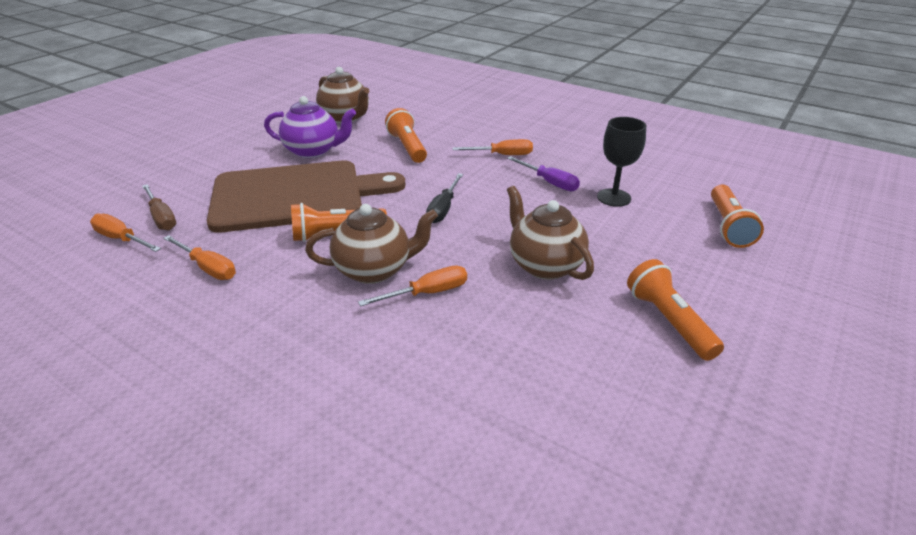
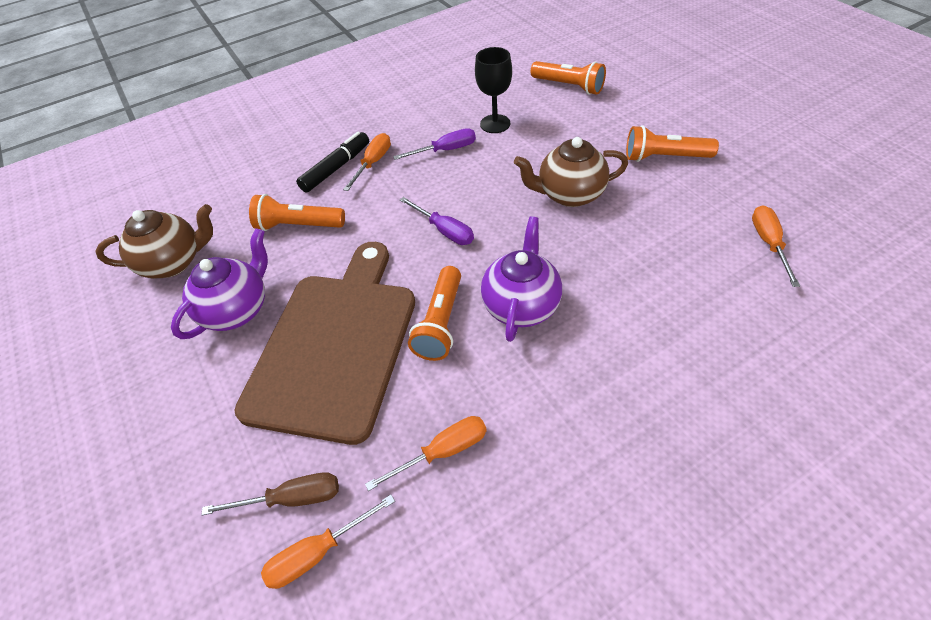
camera: 60 degrees left, 15 degrees up
(374, 270) = (521, 305): brown teapot -> purple teapot
(427, 293) = (574, 277): orange screwdriver -> orange screwdriver (768, 244)
(443, 208) = (444, 230): black screwdriver -> purple screwdriver
(483, 142) = (336, 168): none -> black marker

